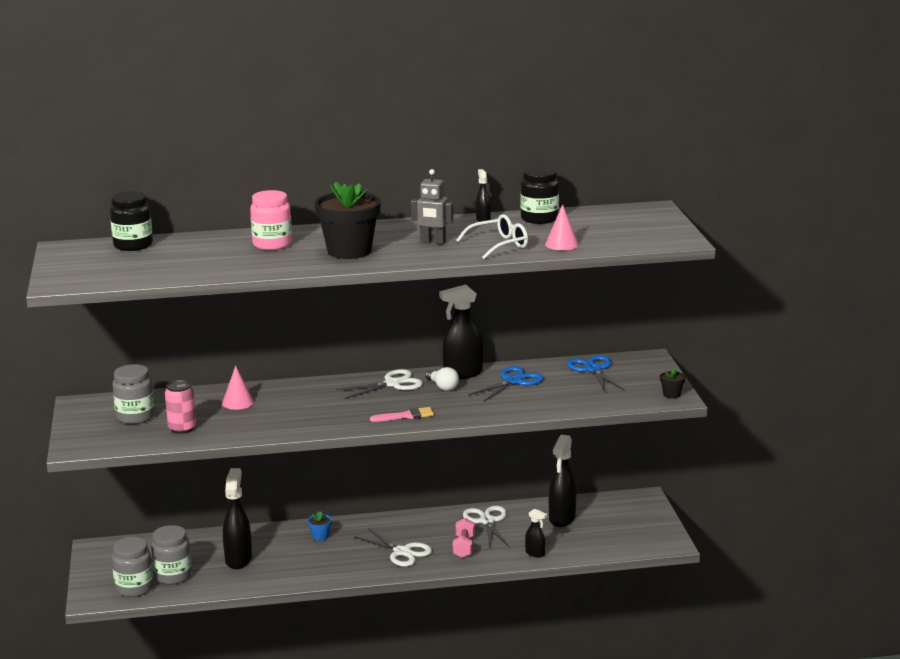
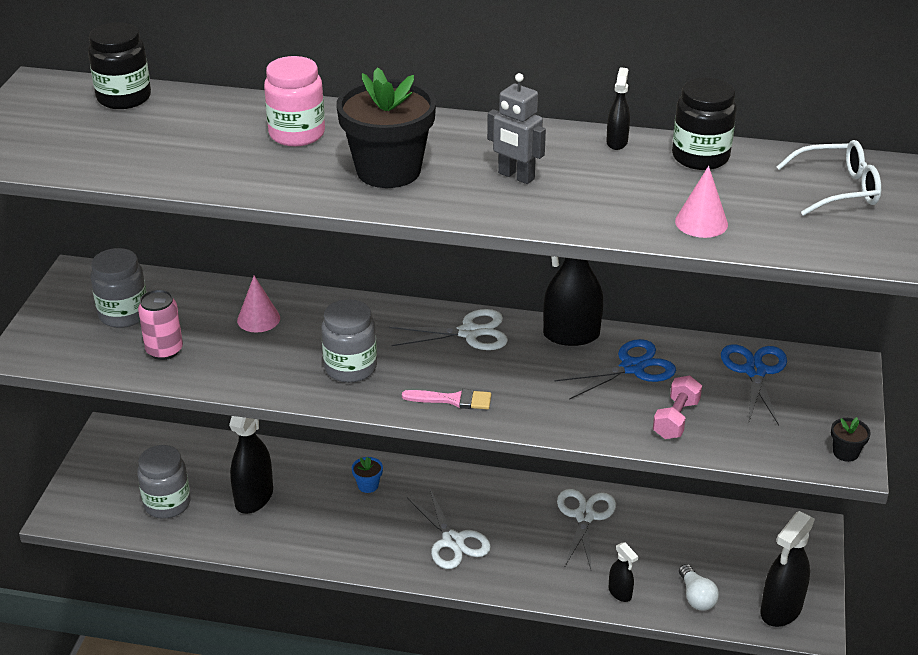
camera: 20 degrees right, 15 degrees up
(134, 588) = (114, 511): grey jar -> grey jar (350, 368)
(442, 387) = (531, 354): white light bulb -> white light bulb (696, 597)
(464, 547) = (534, 554): pink dumbbell -> pink dumbbell (676, 419)
(499, 245) = (607, 204): white glasses -> white glasses (838, 189)
(562, 519) = (683, 539): black spray bottle -> black spray bottle (780, 610)

